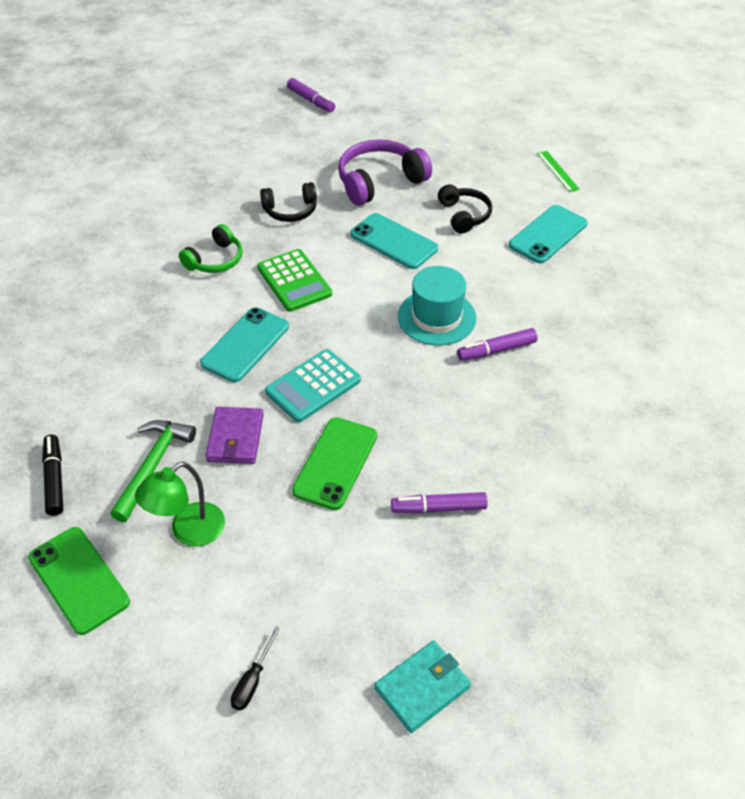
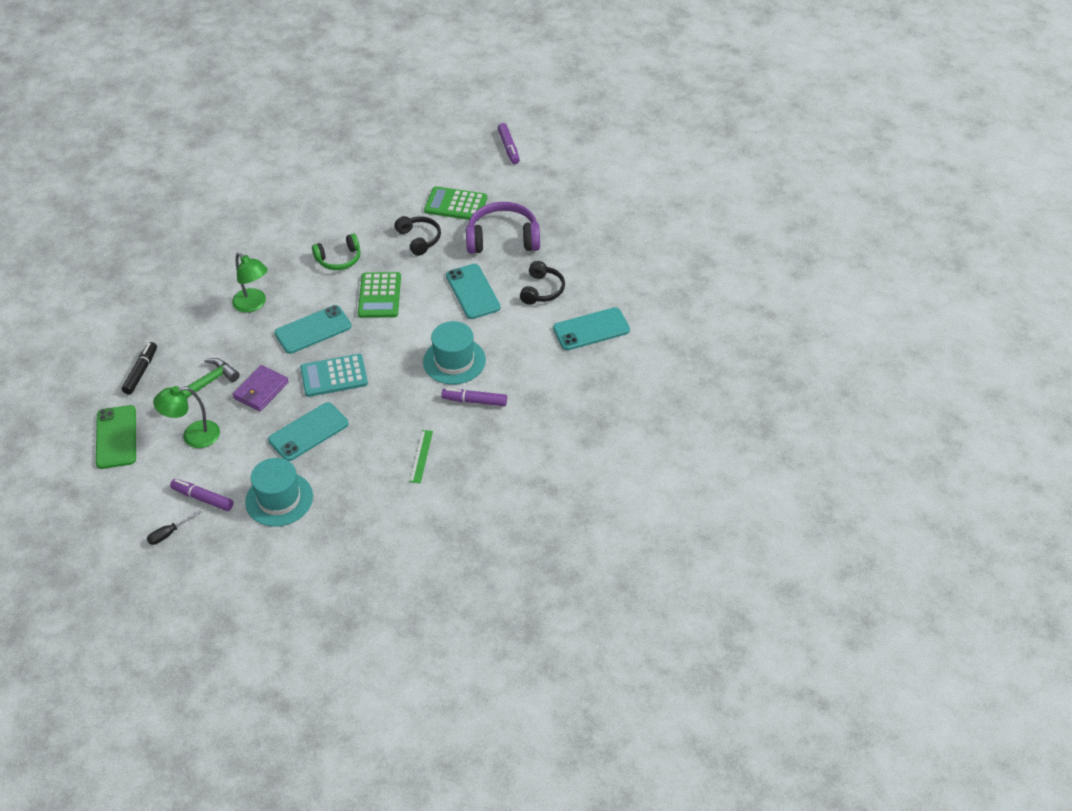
camera: 30 degrees right, 0 degrees up
(149, 343) = (253, 304): none -> green lamp
(290, 211) = (419, 239): black headphones -> black headphones turned 135 degrees counterclockwise
(301, 166) = (455, 204): none -> green calculator
(335, 463) = (308, 432): green phone -> turquoise phone
(366, 563) = (279, 499): none -> turquoise hat
(422, 688) = (255, 580): turquoise wallet -> none
(438, 508) = (348, 487): purple marker -> purple marker (202, 498)
(557, 171) = (648, 279): green ruler -> green ruler (421, 456)

